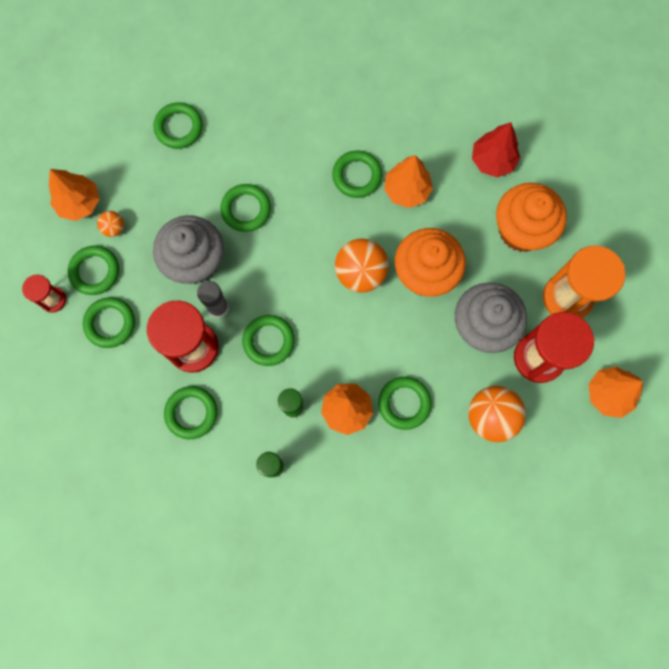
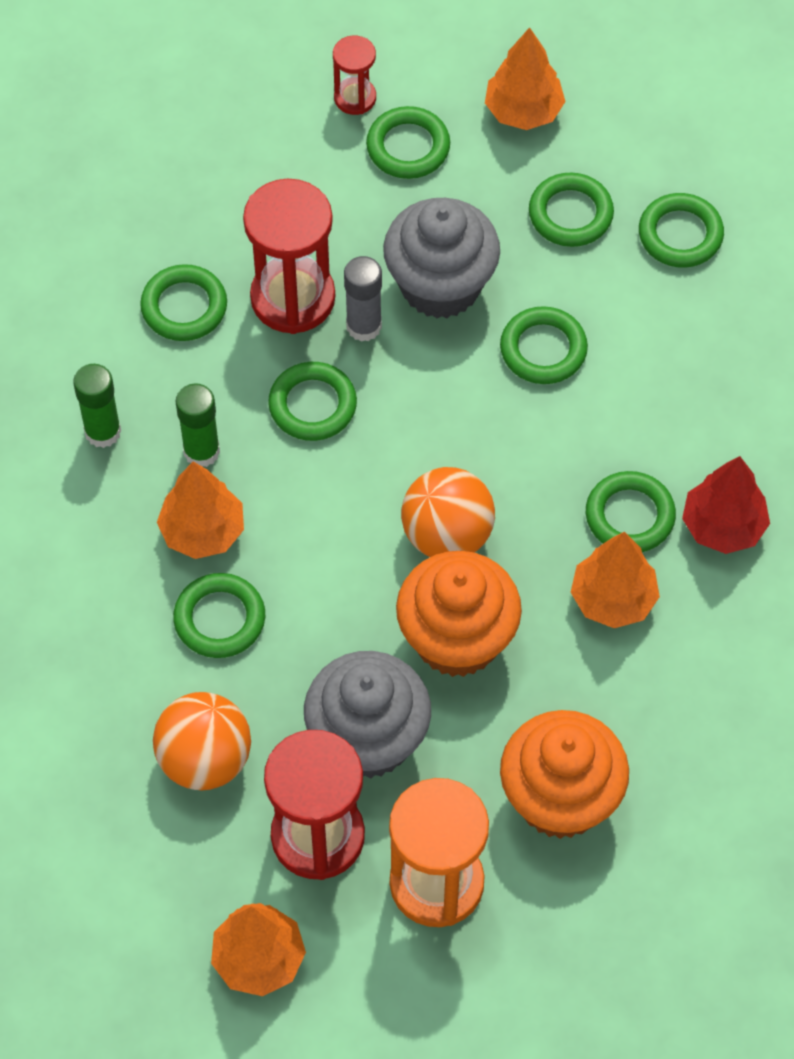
camera: 85 degrees right, 15 degrees down
(110, 323) = (323, 179): green ring -> green ring (570, 214)
(114, 228) = (486, 164): orange ball -> none
(492, 160) = (693, 742): red tree -> red tree (723, 526)

